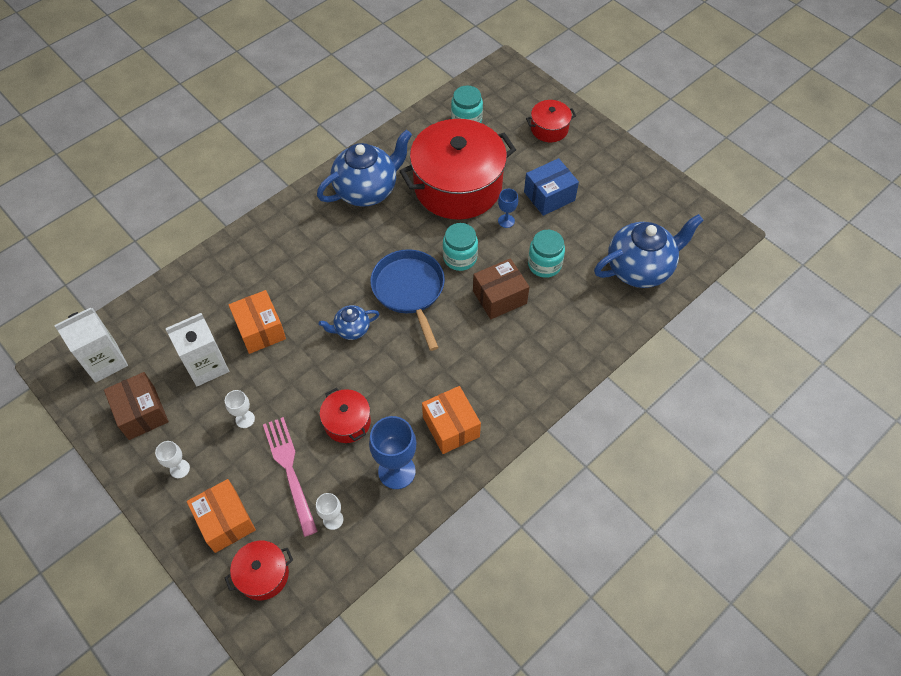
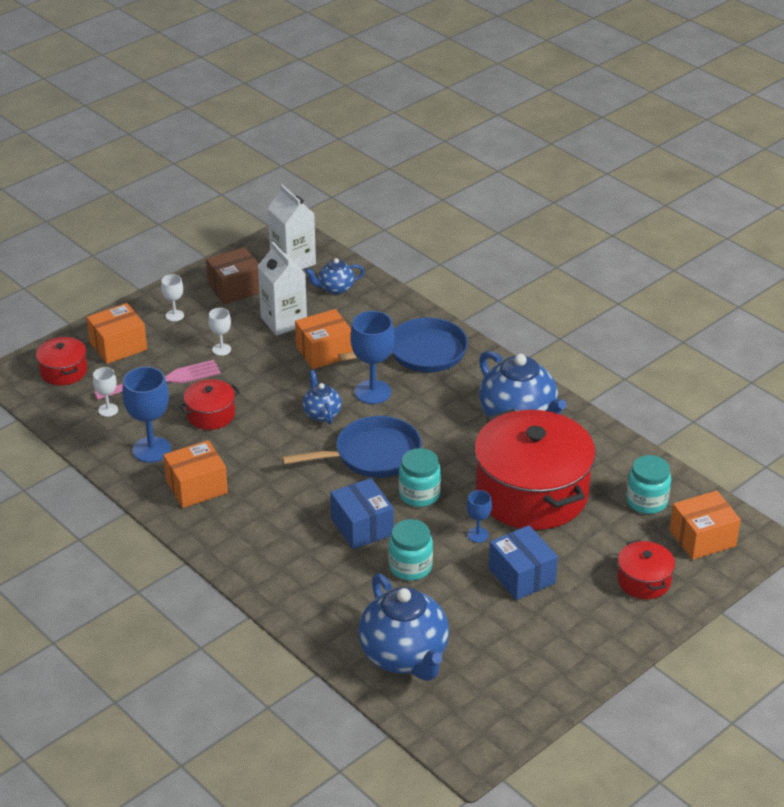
camera: 90 degrees right, 20 degrees down
(160, 323) = (335, 288): none -> blue teapot
(272, 255) = (421, 353): none -> blue pan
(324, 291) = (372, 392): none -> blue goblet
(499, 297) = (362, 527): brown box -> blue box
(504, 95) = (702, 538): none -> orange box

